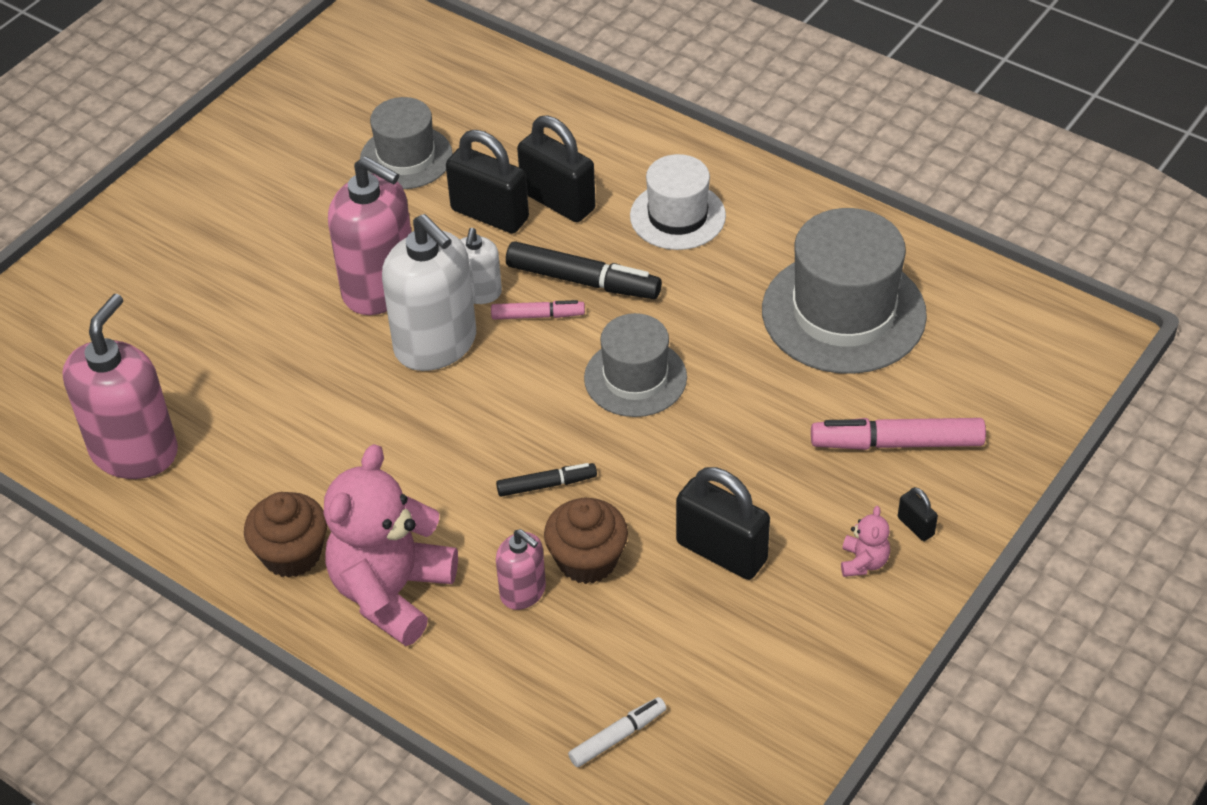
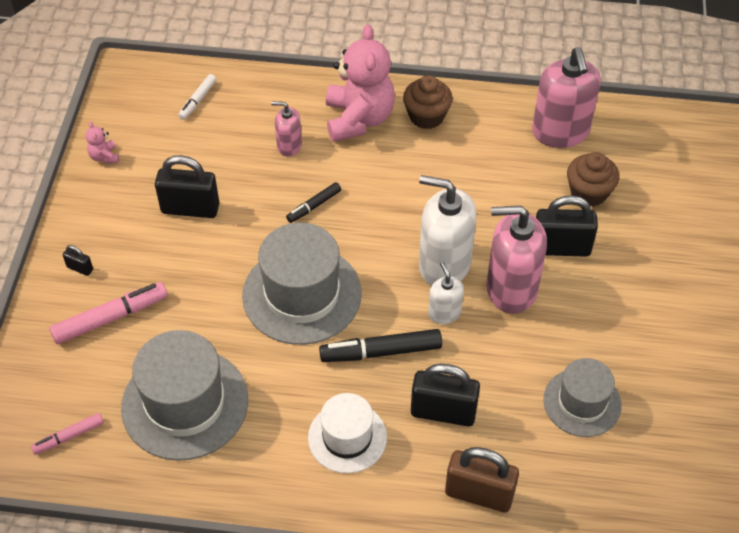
camera: 150 degrees right, 5 degrees up
(489, 214) = (483, 378): black padlock -> black padlock (561, 248)
(538, 315) = (393, 312): pink marker -> pink marker (69, 437)
(576, 125) = (479, 494): none -> brown padlock
(587, 560) = (264, 175): brown cupcake -> brown cupcake (588, 193)
(635, 378) = (302, 294): grey hat -> grey hat, size x1.63
(863, 562) = (104, 235): pink teddy bear -> pink teddy bear (104, 156)

